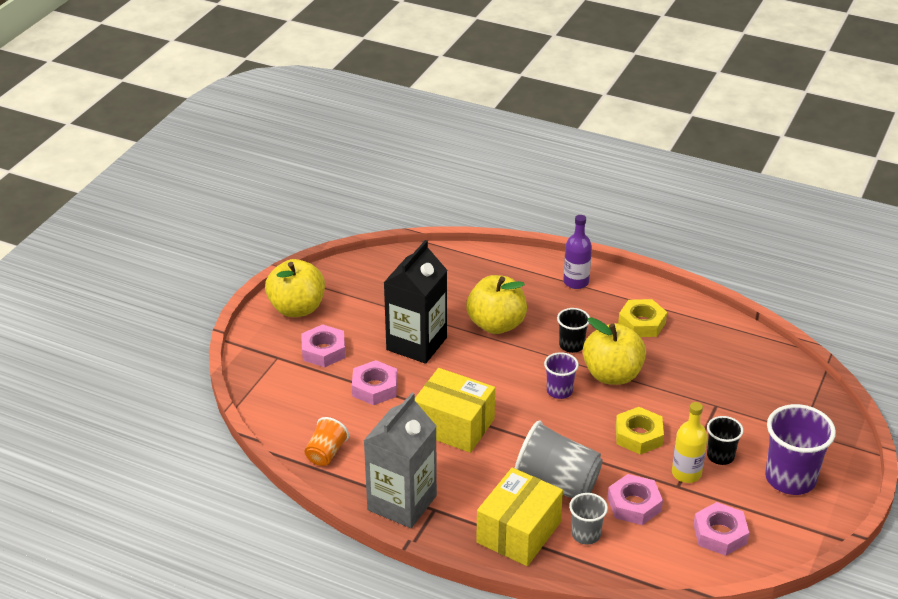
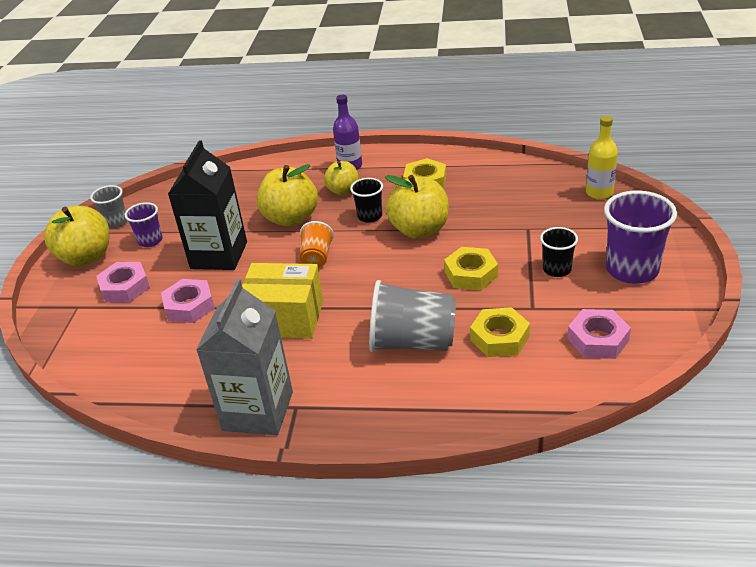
camera: 15 degrees left, 0 degrees up
(326, 453) = (156, 385): orange cup -> orange cup (317, 257)
(519, 532) = (396, 402): yellow box -> none
(558, 309) = (343, 191): none -> yellow apple
(559, 391) = (376, 257): purple cup -> purple cup (150, 240)
(586, 534) = (466, 382): grey cup -> grey cup (116, 222)
(634, 504) = (499, 338): pink nut -> yellow nut
(686, 473) = (534, 294): yellow bottle -> yellow bottle (599, 193)

